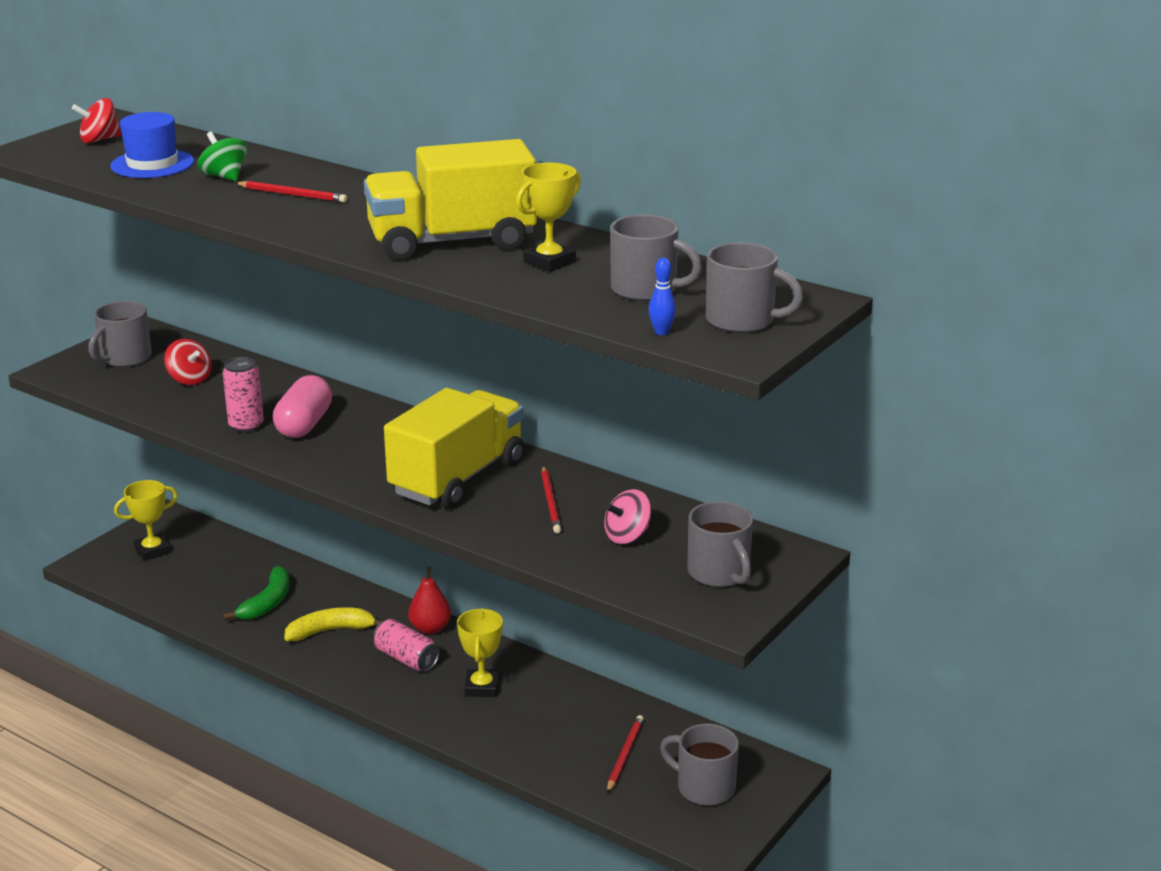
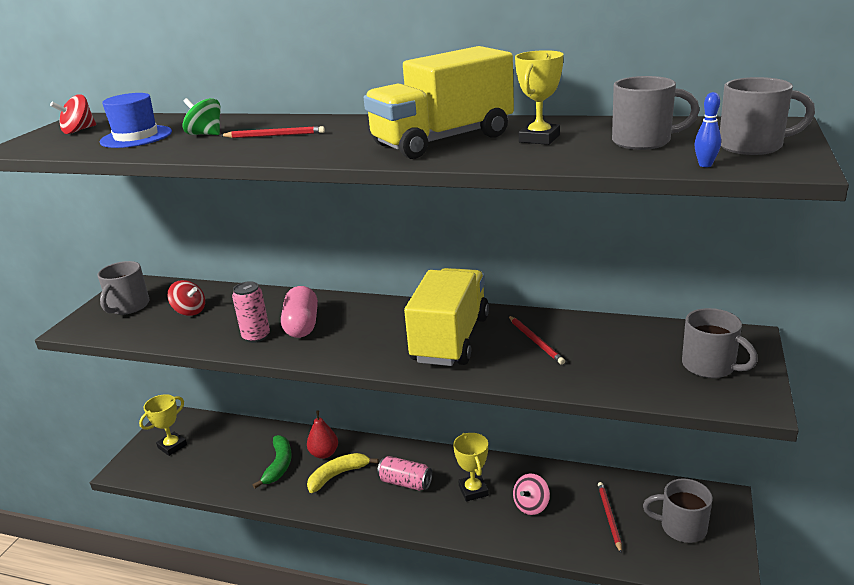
camera: 15 degrees left, 0 degrees up
(430, 628) = (409, 454): red pear -> red pear (324, 453)
(627, 536) = (615, 354): pink spinning top -> pink spinning top (531, 505)

